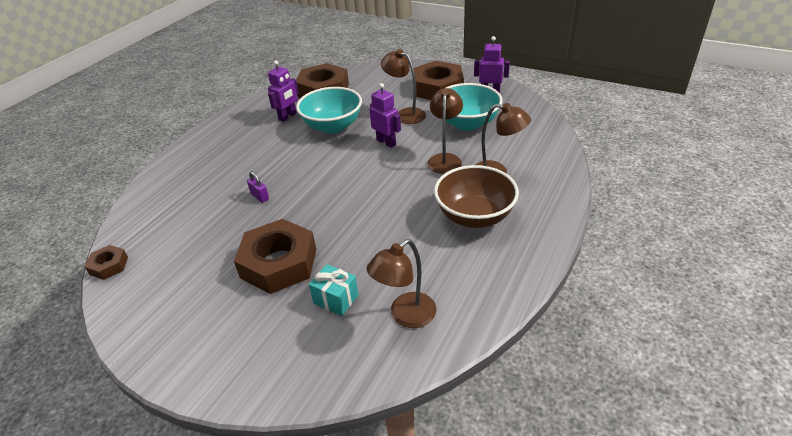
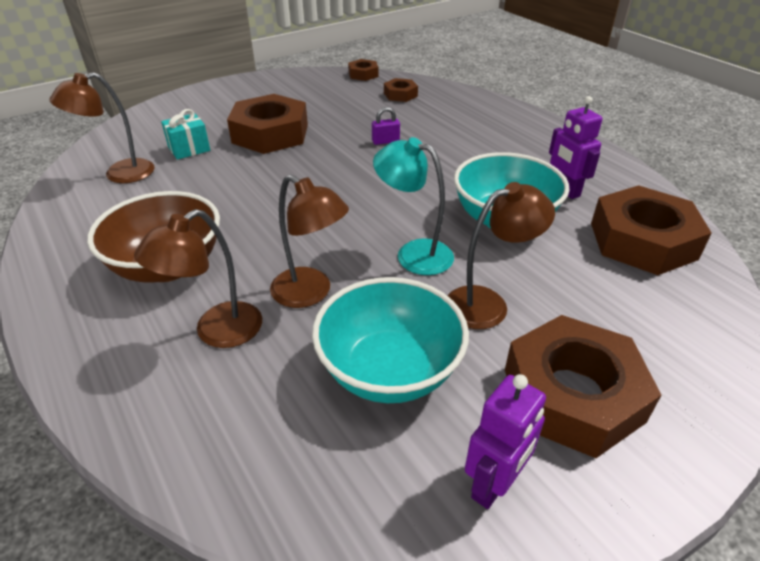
camera: 115 degrees right, 0 degrees up
(160, 221) = (400, 95): none -> brown nut
(386, 142) = (413, 253): purple robot -> turquoise lamp
(405, 316) = (119, 174): brown lamp -> brown lamp turned 105 degrees counterclockwise

